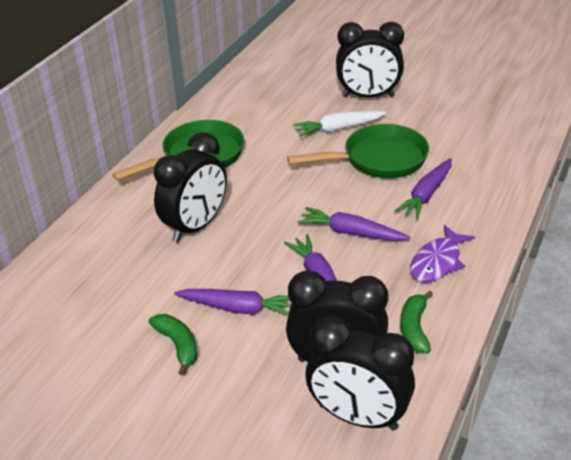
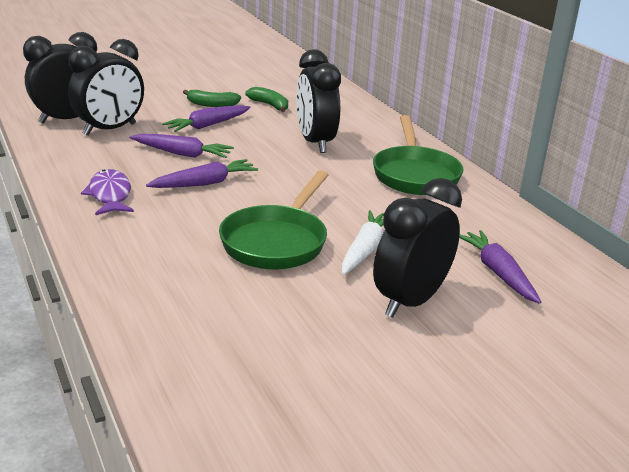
camera: 125 degrees right, 10 degrees down
(414, 328) = (80, 158): green banana -> green banana (270, 105)
(426, 195) = (186, 234): purple carrot -> purple carrot (498, 273)

